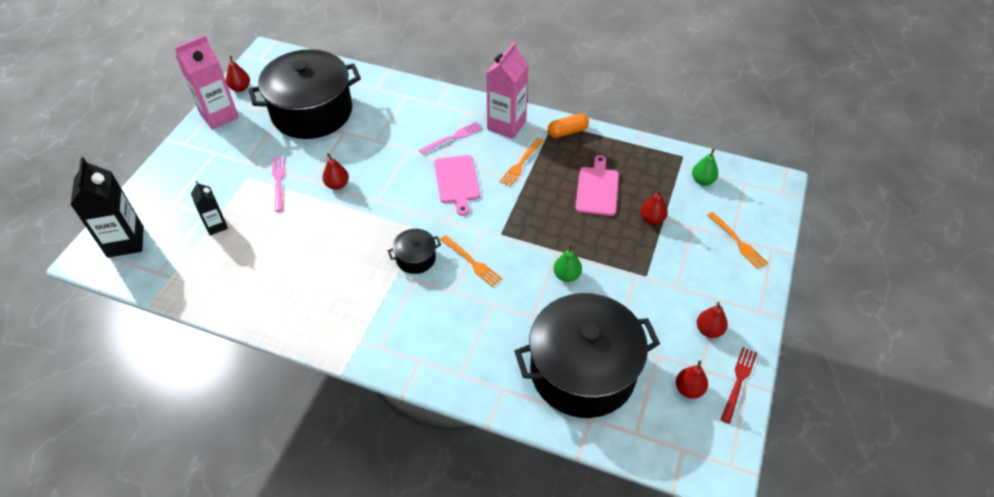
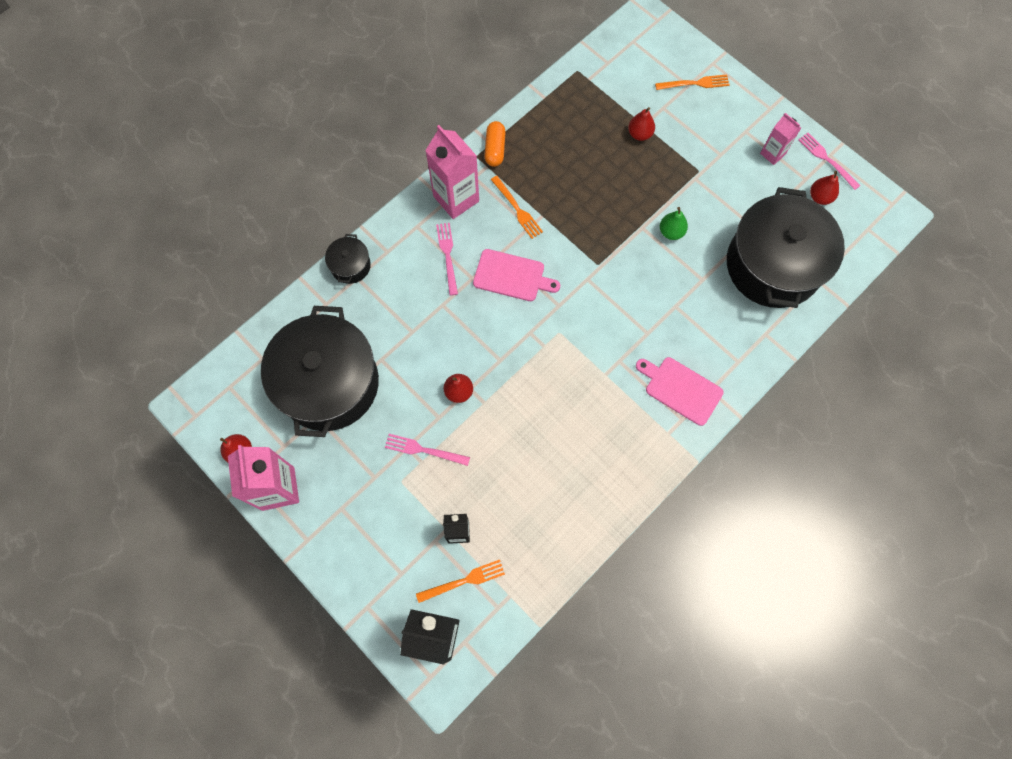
camera: 65 degrees left, 20 degrees up
(415, 258) = (593, 351): black pot -> black pot (350, 266)
(472, 262) = (621, 303): orange fork -> orange fork (464, 580)
(597, 189) = (583, 159): pink cutting board -> pink cutting board (681, 389)
(702, 180) = (614, 71): green pear -> none
(709, 330) = (772, 154): red pear -> pink carton
(738, 381) = (826, 159): red fork -> pink fork

